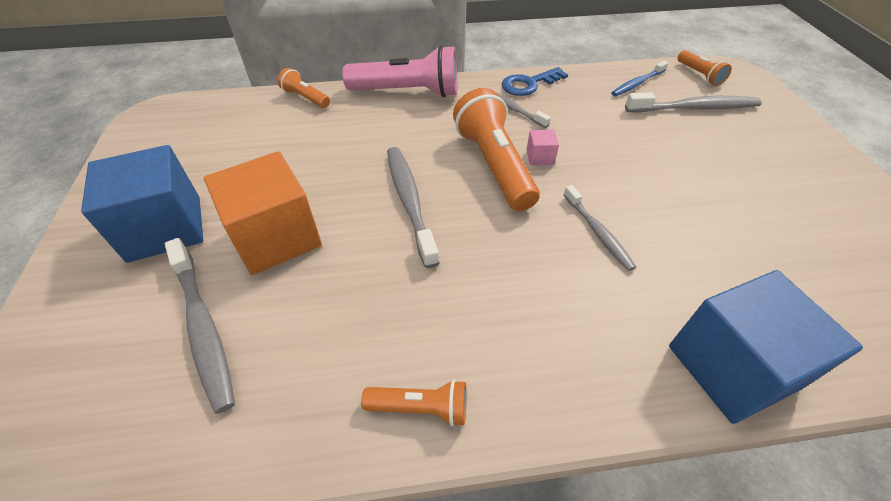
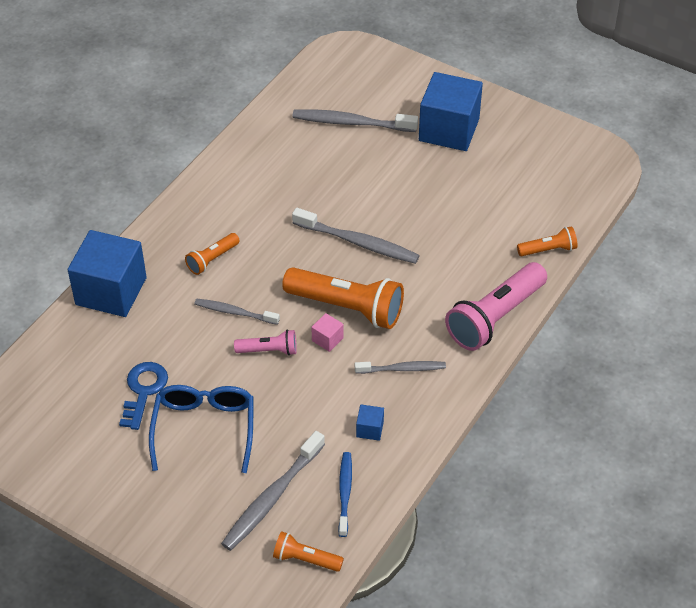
camera: 130 degrees right, 0 degrees up
(276, 237) = (390, 170): orange cube -> none
(420, 407) = (224, 173): orange flashlight -> orange flashlight (212, 259)
(529, 84) = (425, 409): blue key -> blue key (143, 391)
(580, 97) = (370, 429): none -> blue cube
(599, 183) = (269, 350): none -> pink flashlight
(715, 171) = (204, 428): none -> blue glasses

